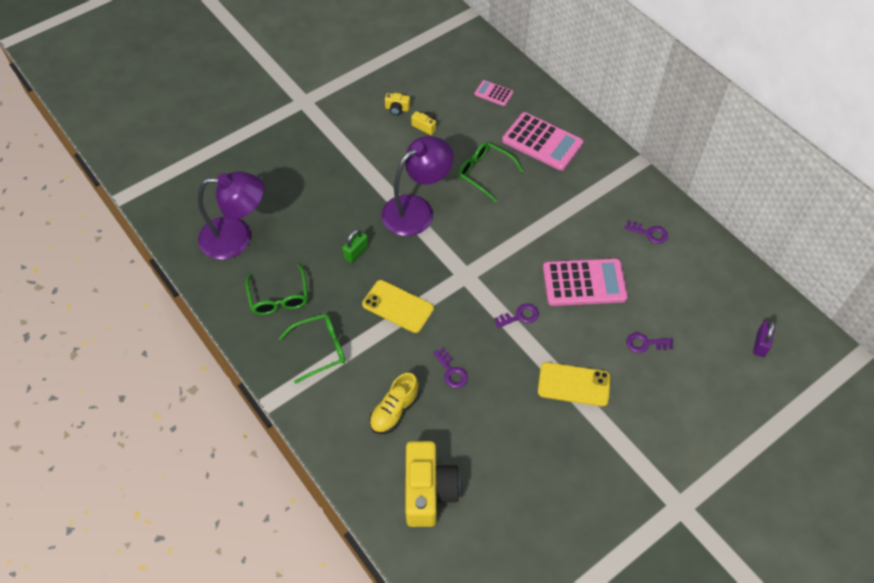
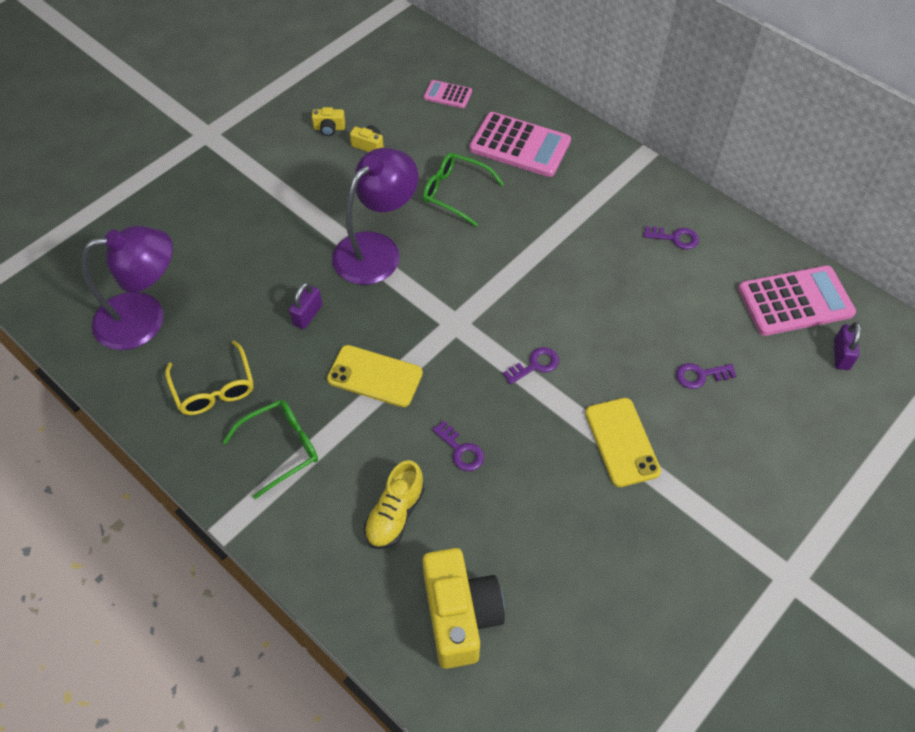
camera: 10 degrees left, 0 degrees up
(279, 297) = (214, 388): green glasses -> yellow glasses
(356, 252) = (307, 315): green padlock -> purple padlock
(574, 384) = (622, 442): yellow phone -> yellow phone turned 75 degrees clockwise
(584, 283) = (608, 311): pink calculator -> pink calculator (795, 301)

